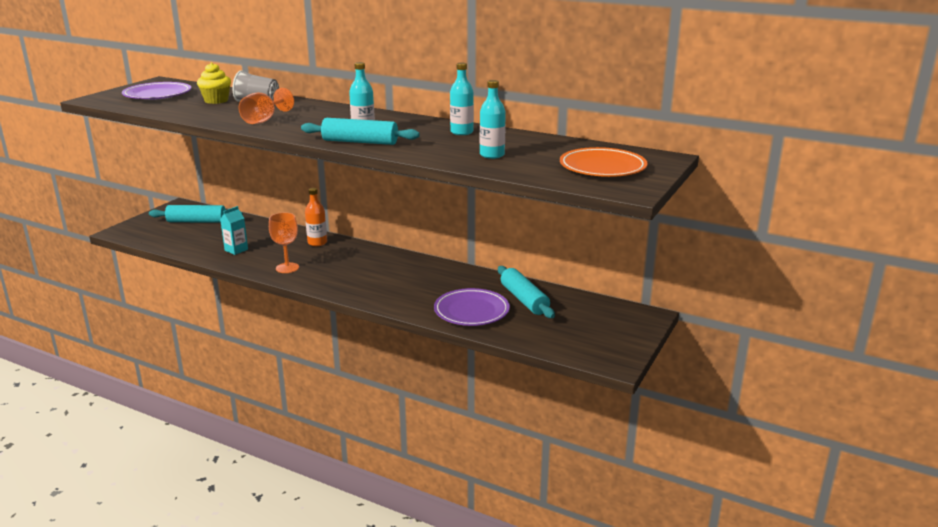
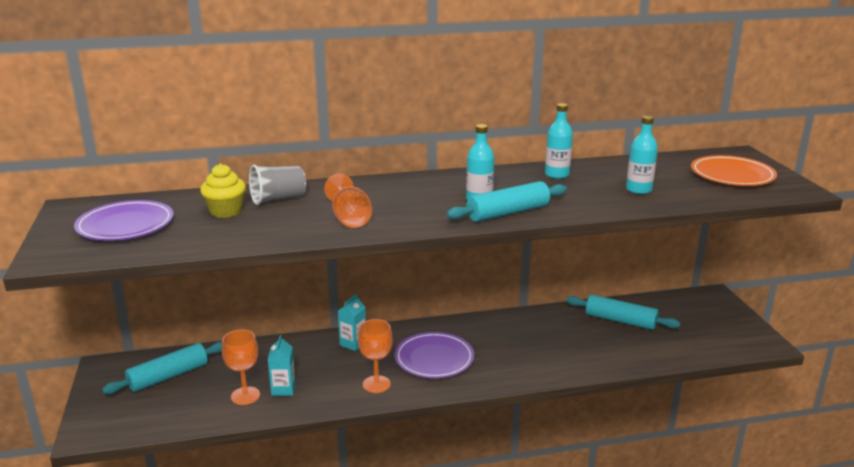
camera: 40 degrees left, 0 degrees up
(213, 245) = (245, 396): none -> orange goblet
(317, 243) = (353, 343): orange bottle -> turquoise carton
(471, 311) = (606, 350): purple plate -> purple plate (434, 359)

